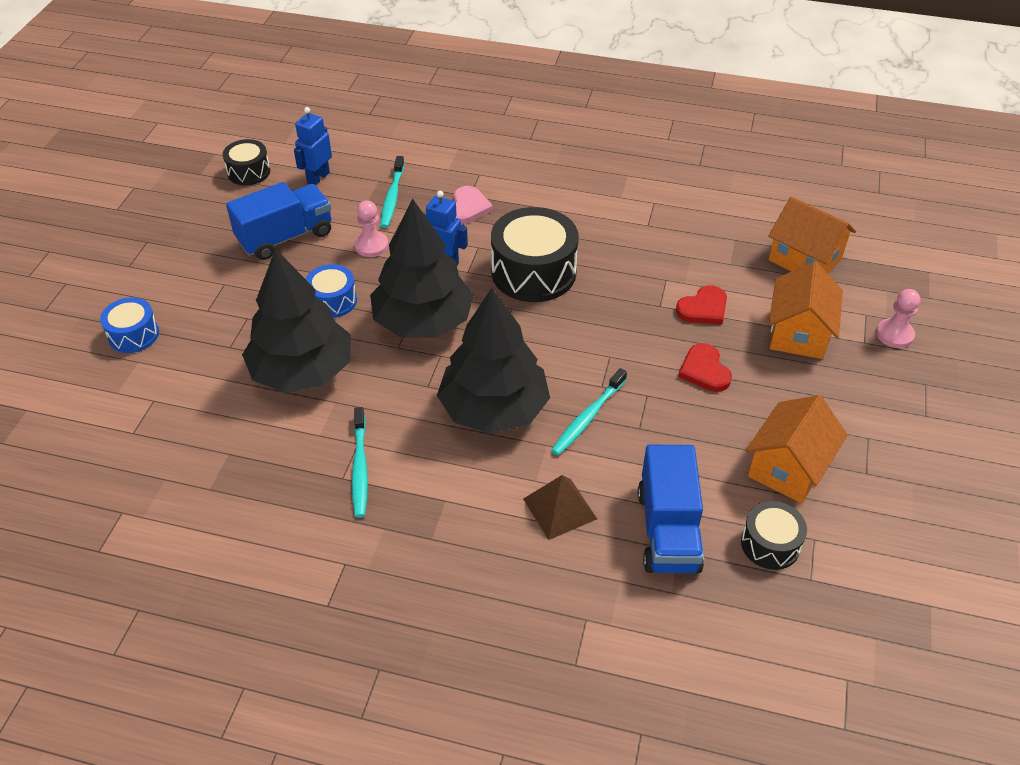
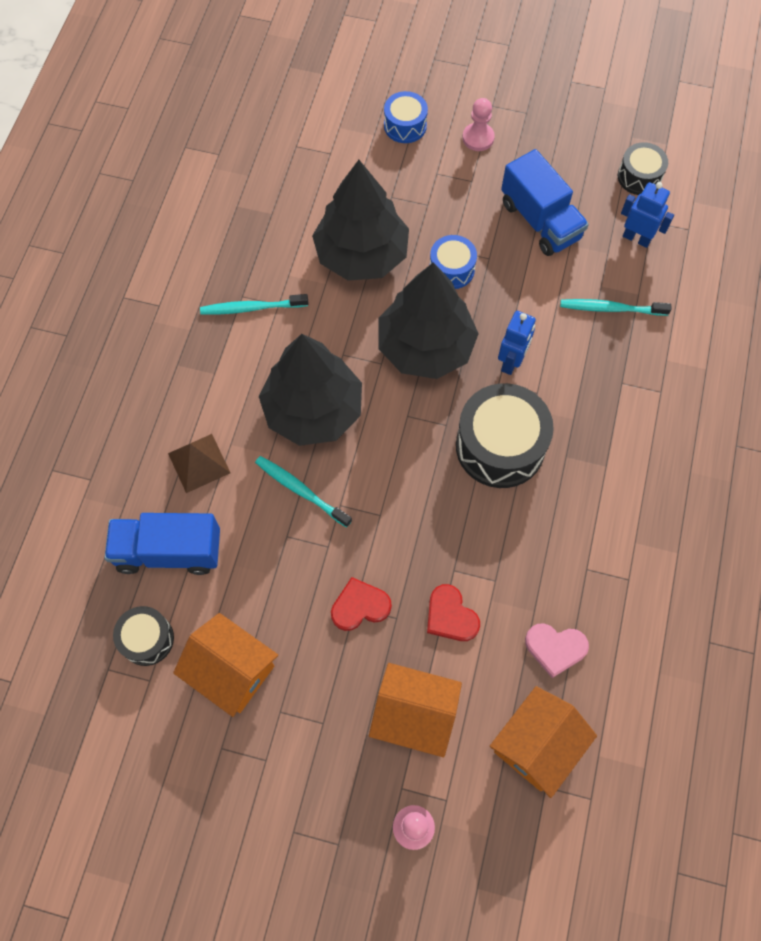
camera: 90 degrees right, 20 degrees up
(371, 245) = (532, 295): pink pawn -> pink pawn (478, 138)
(468, 207) = (601, 382): pink heart -> pink heart (555, 648)

